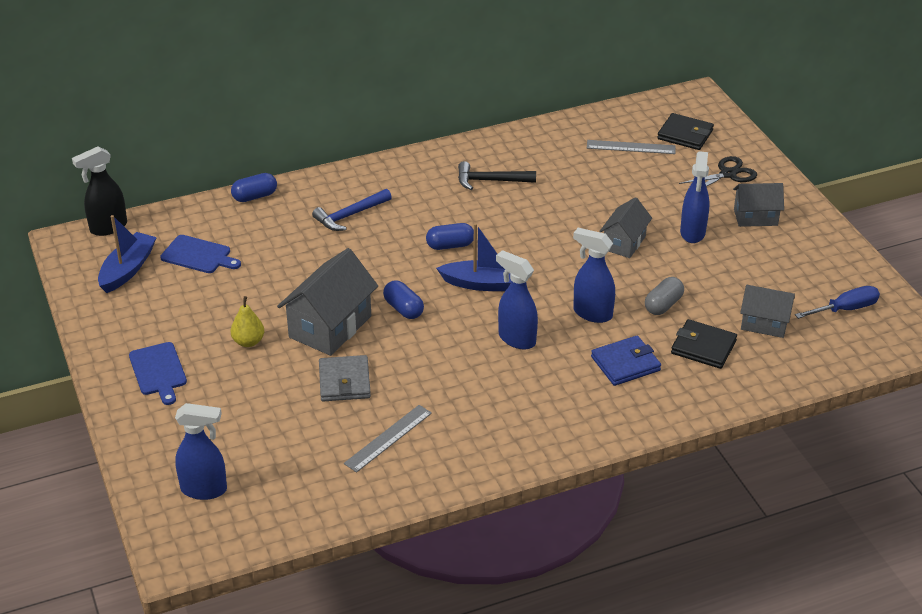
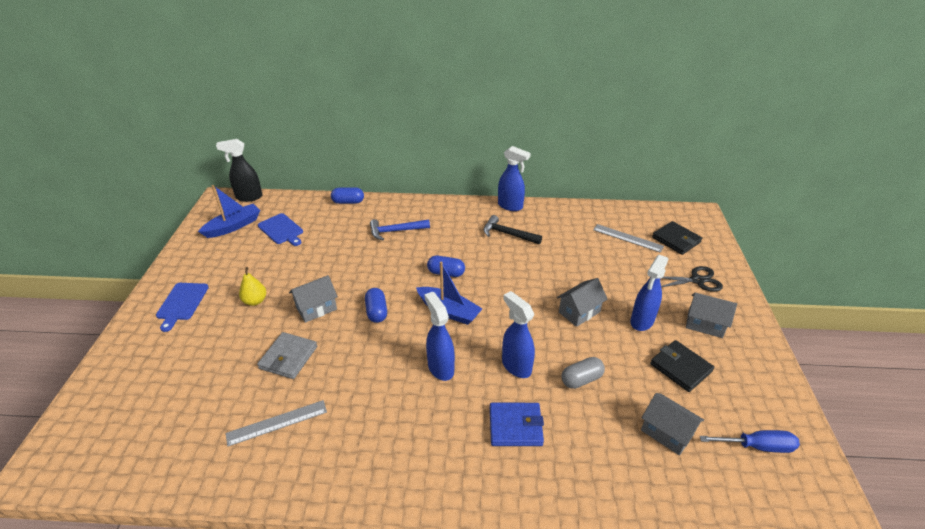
camera: 25 degrees right, 0 degrees up
(204, 490) = (115, 414): blue spray bottle -> blue spray bottle (510, 206)
(330, 327) = (316, 308): grey house -> grey house, size x0.61
(703, 347) = (595, 436): black wallet -> black wallet (680, 367)

